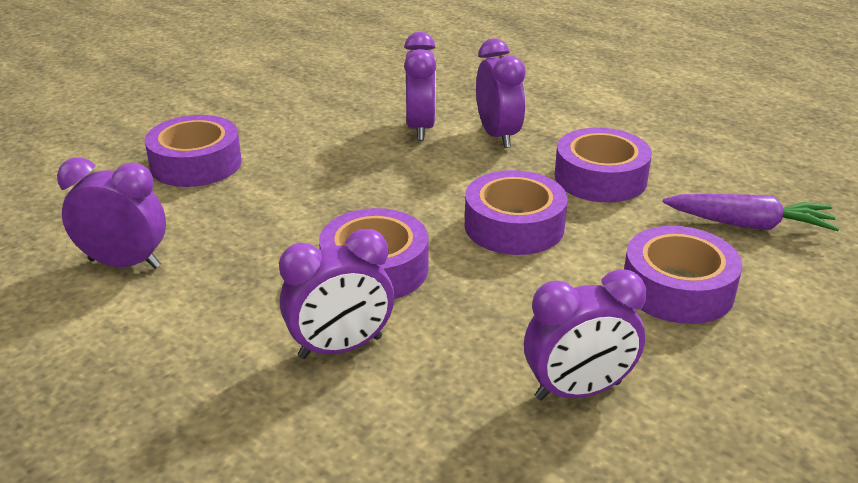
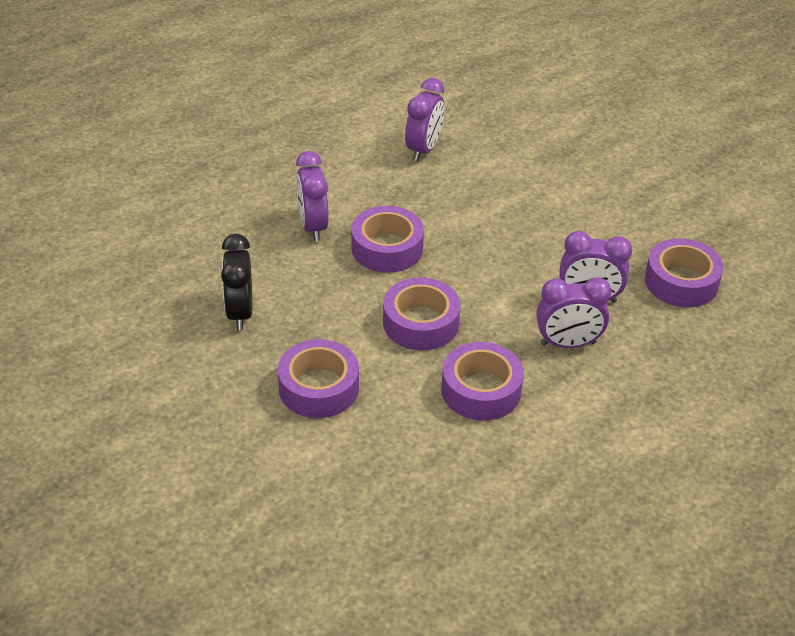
camera: 100 degrees right, 10 degrees up
(196, 164) = (546, 177): purple tape -> purple tape (681, 282)
(578, 391) = (240, 312): purple clock -> black clock
(749, 225) = (386, 460): purple carrot -> none

